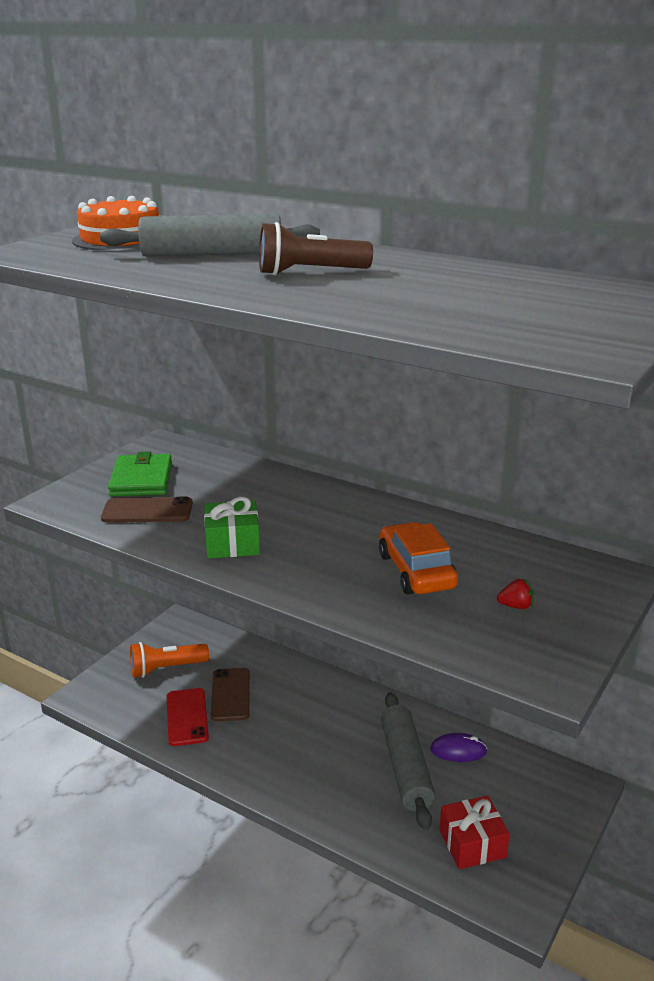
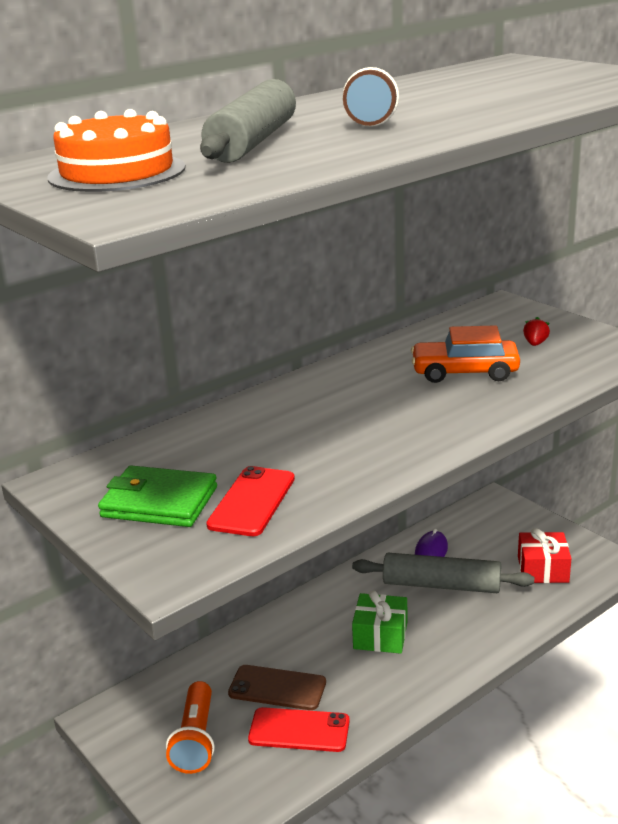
camera: 70 degrees left, 0 degrees up
(147, 511) = (252, 501): brown phone -> red phone
(232, 543) = (365, 453): green gift -> green gift (380, 635)

